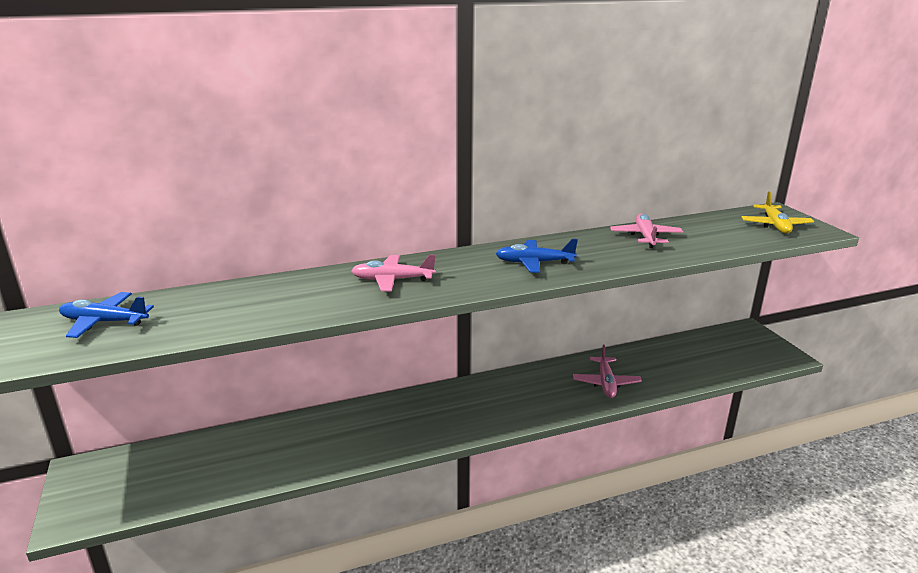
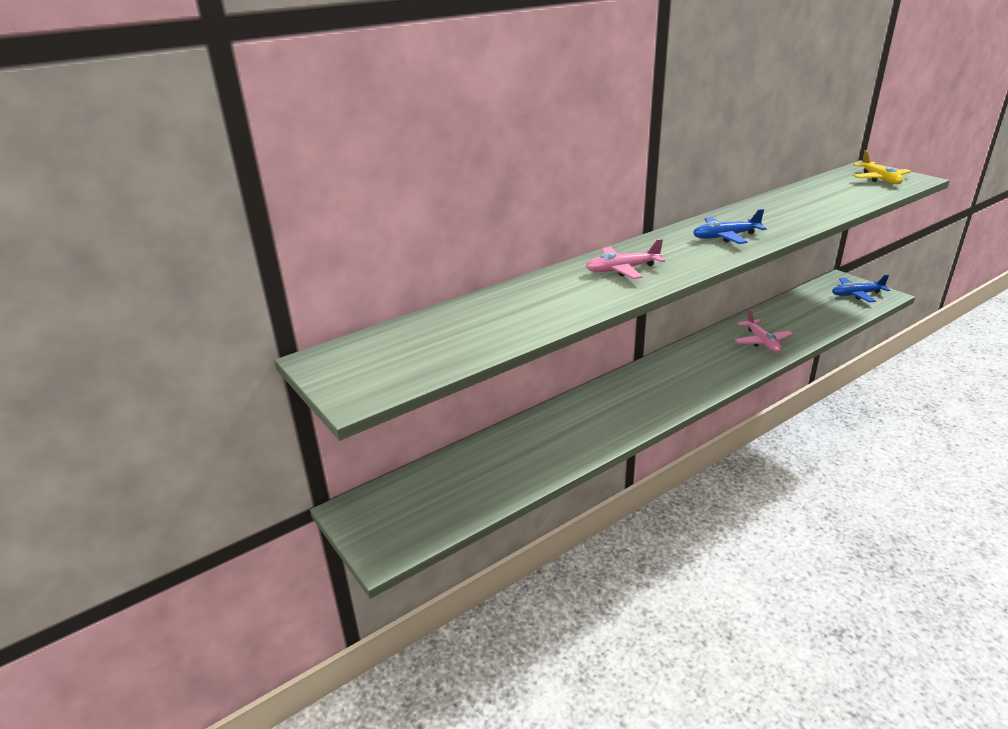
camera: 15 degrees left, 5 degrees up
(104, 322) = (399, 349): blue plane -> blue plane (856, 294)
(645, 237) = (790, 202): pink plane -> none

